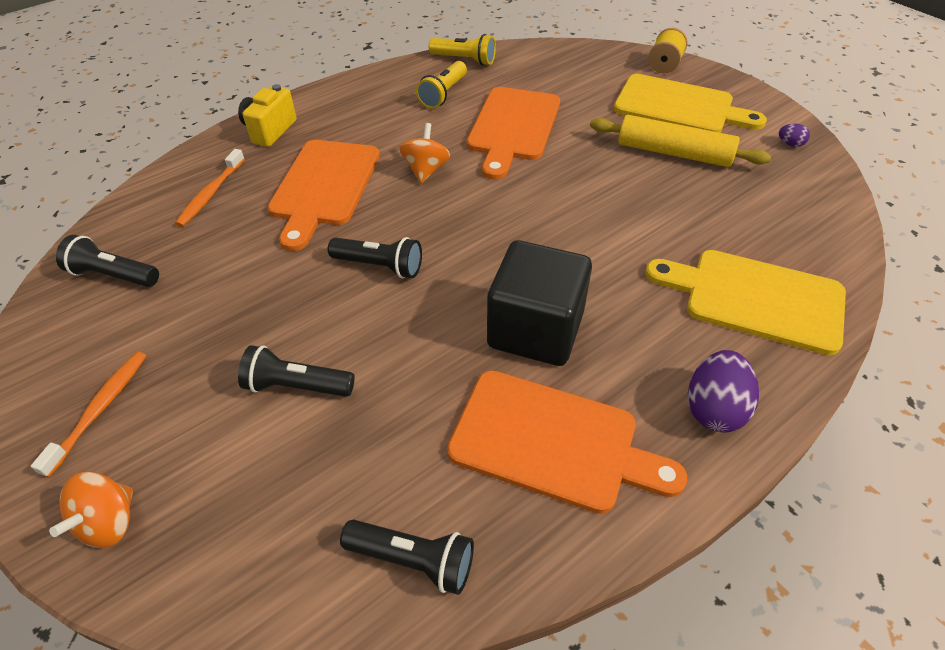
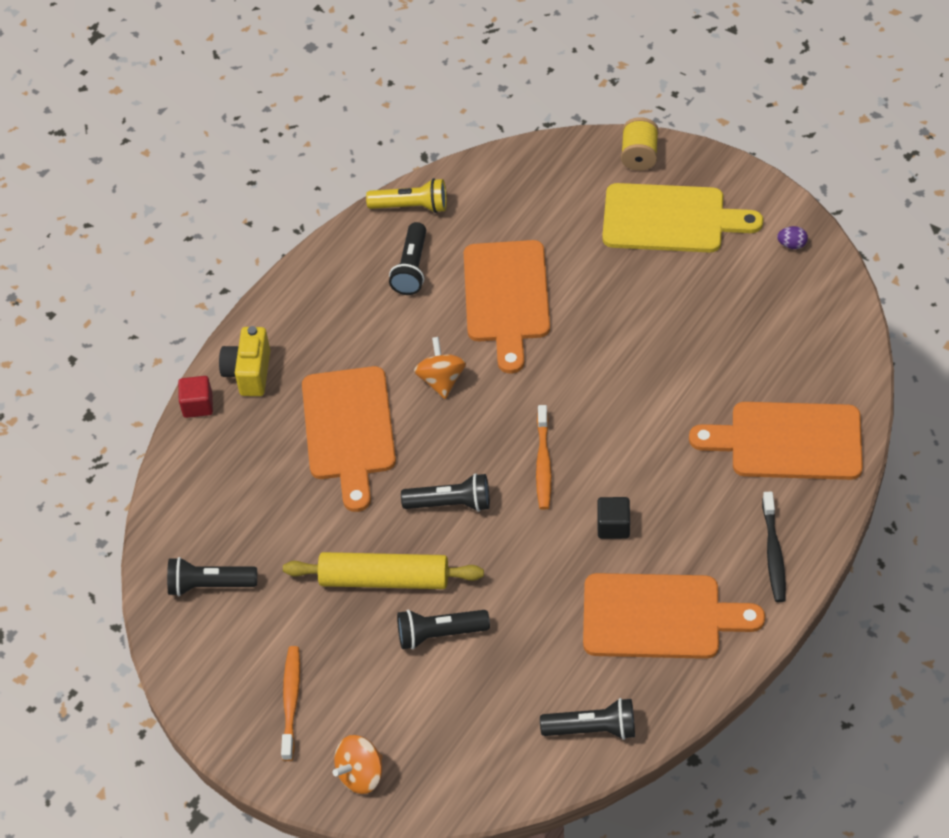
camera: 15 degrees left, 5 degrees up
(109, 522) = (361, 774): orange spinning top -> orange spinning top turned 45 degrees clockwise
(211, 194) = (240, 471): orange toothbrush -> orange toothbrush (543, 463)
(214, 142) = (198, 405): none -> red cube
(443, 94) = (411, 268): yellow flashlight -> black flashlight
(535, 330) = (613, 526): black cube -> black cube, size x0.44
(674, 153) = (680, 288): yellow rolling pin -> yellow rolling pin (384, 579)
(714, 408) = (773, 553): purple egg -> black toothbrush
(755, 298) = (788, 441): yellow cutting board -> orange cutting board

